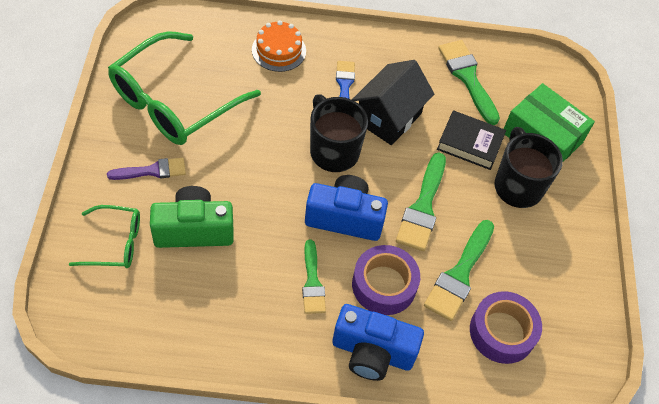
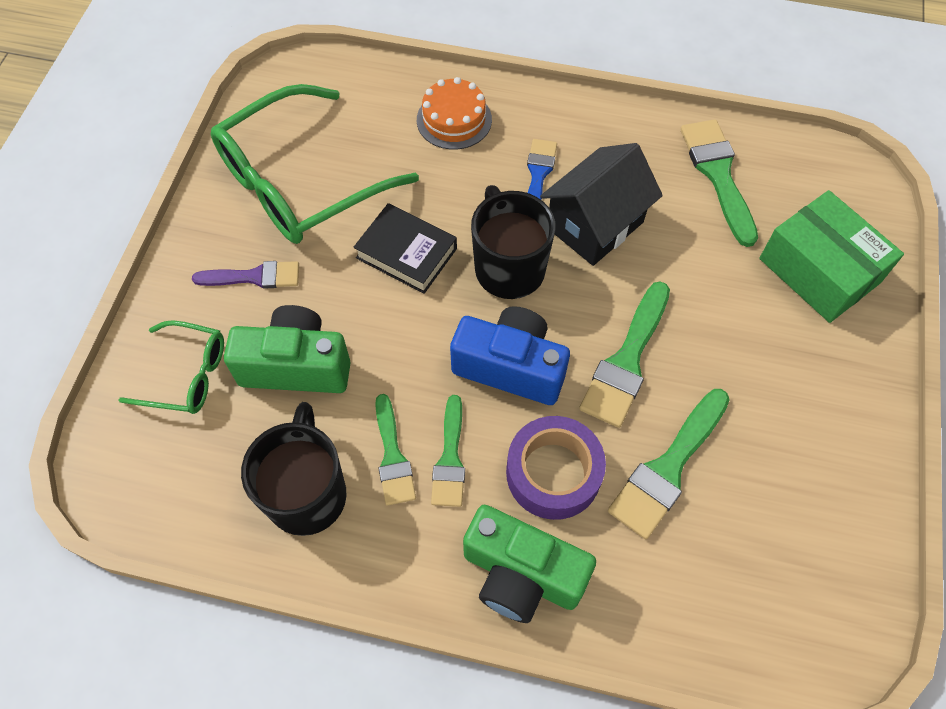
camera: 15 degrees right, 5 degrees up
(272, 284) = (393, 456): none -> green brush
(372, 352) = (521, 575): blue camera -> green camera
(470, 143) = (709, 272): black book -> black book (406, 253)
(502, 332) = (721, 564): purple tape -> none
(517, 186) = (772, 340): black mug -> black mug (307, 493)

